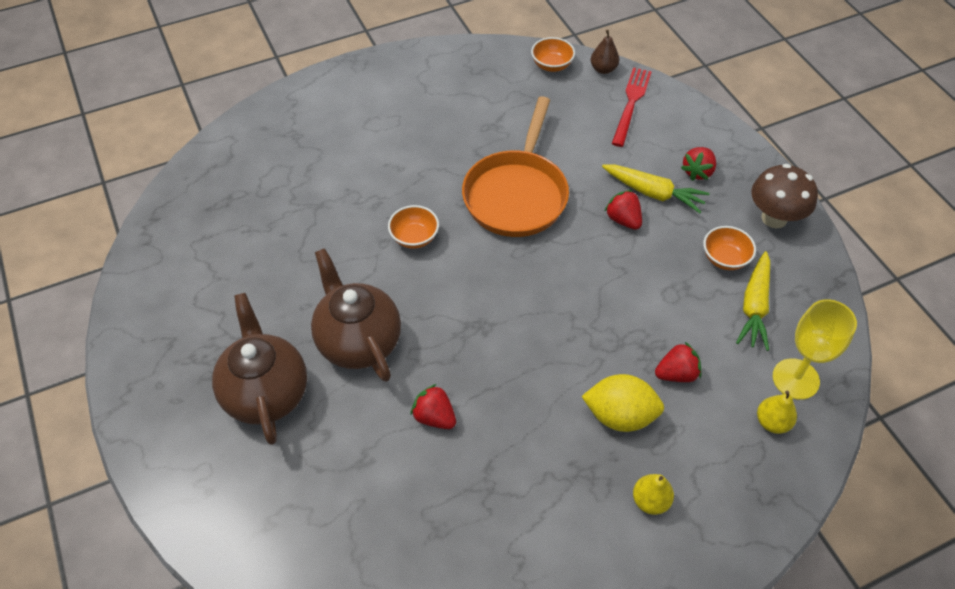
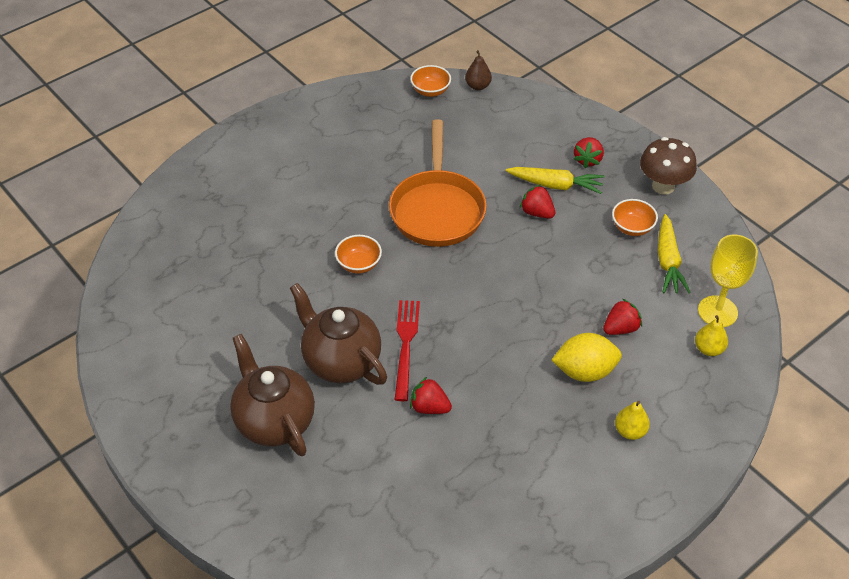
camera: 15 degrees left, 5 degrees down
(631, 104) = (512, 112): red fork -> red fork (406, 345)

